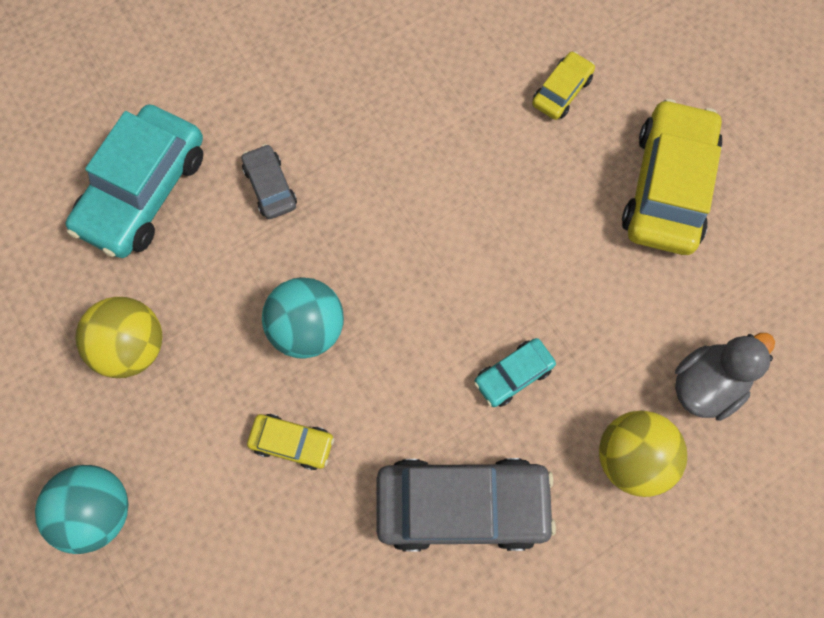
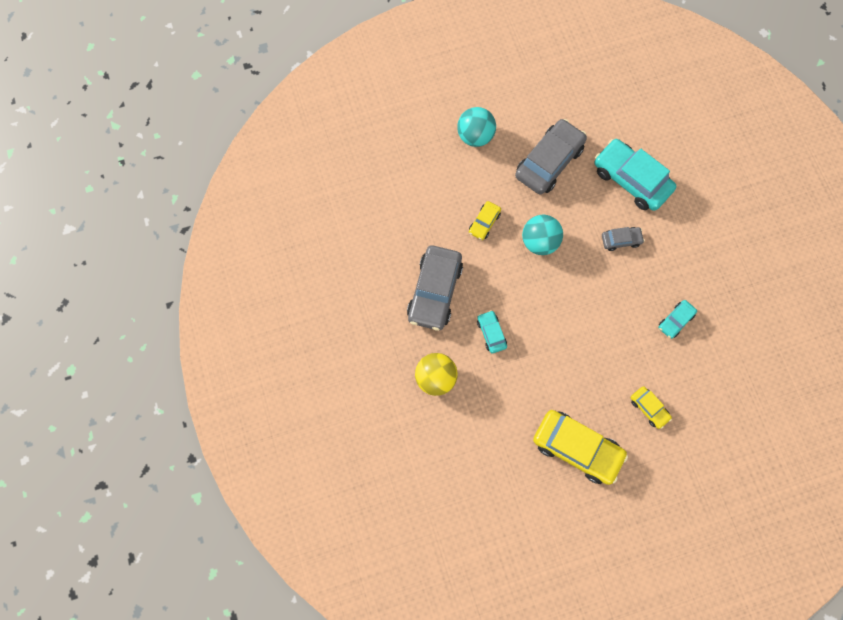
camera: 105 degrees right, 0 degrees up
(133, 346) = (549, 162): yellow ball -> grey car
(398, 76) = (675, 321): none -> turquoise car
(706, 384) = (462, 429): grey duck -> none

